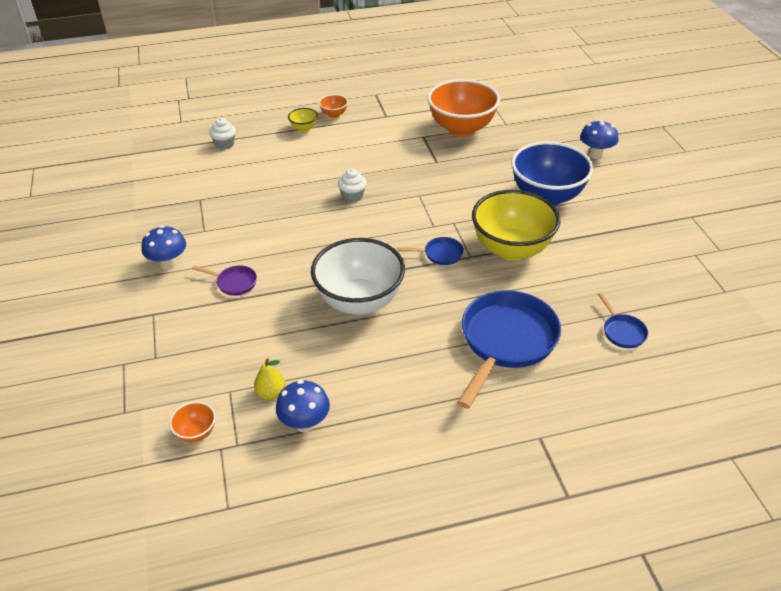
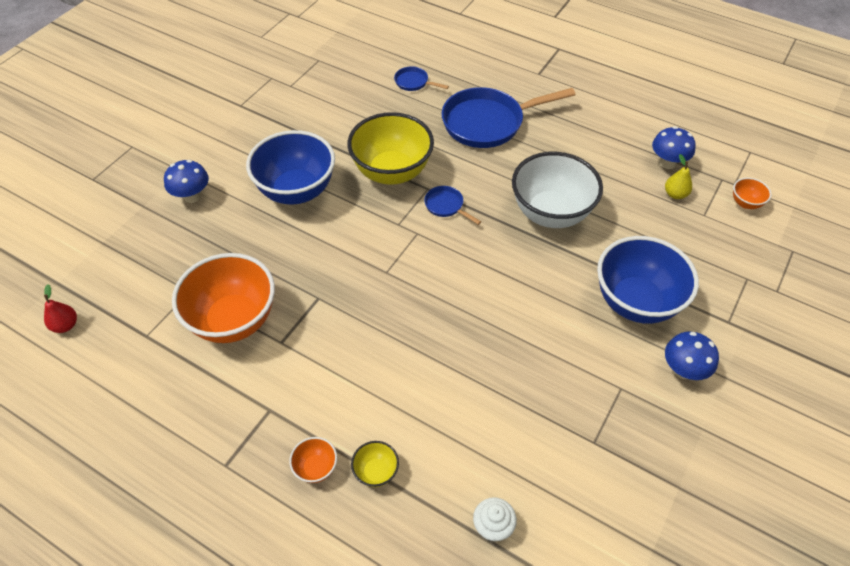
camera: 135 degrees left, 10 degrees up
(234, 283) = (636, 302): purple pan -> blue bowl
(352, 196) = (442, 318): white cupcake -> none
(532, 83) = (65, 325): none -> red pear
(622, 332) = (413, 82): blue pan -> blue pan turned 90 degrees counterclockwise

